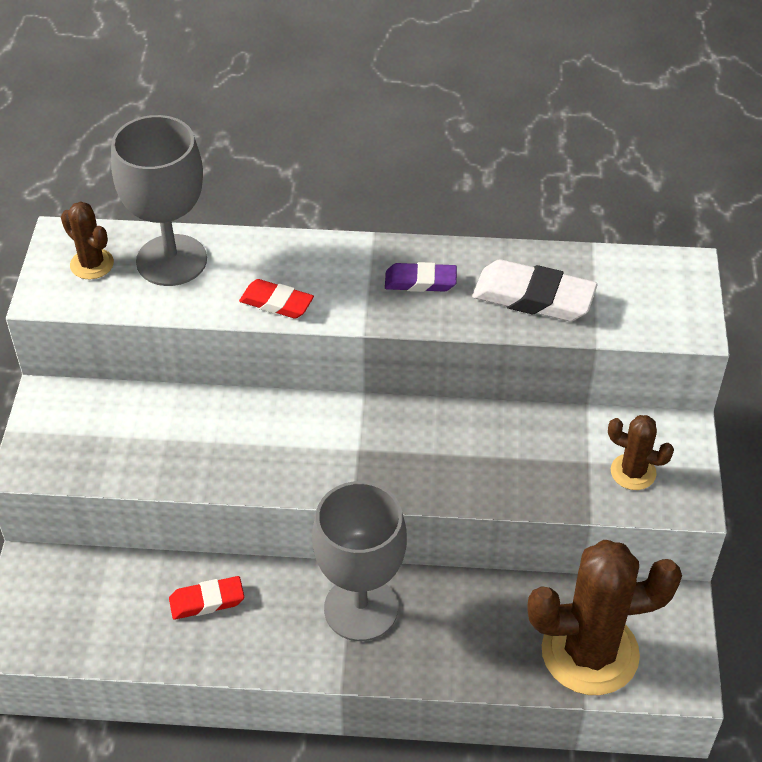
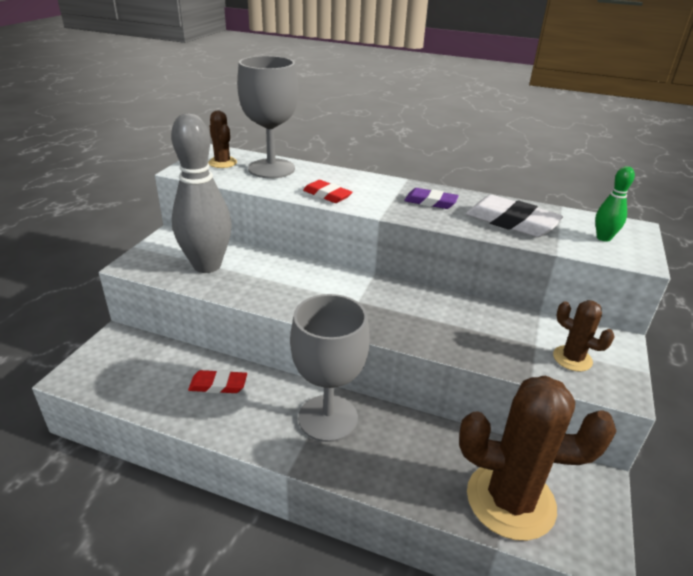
camera: 15 degrees right, 15 degrees down
(133, 440) = (207, 265): none -> grey bowling pin
(650, 300) = (603, 238): none -> green bowling pin

